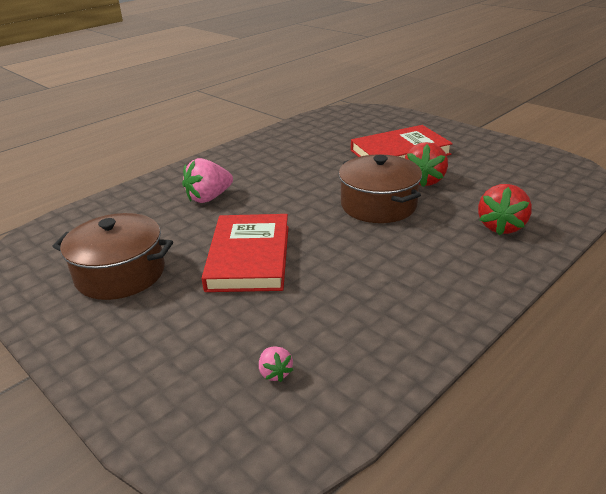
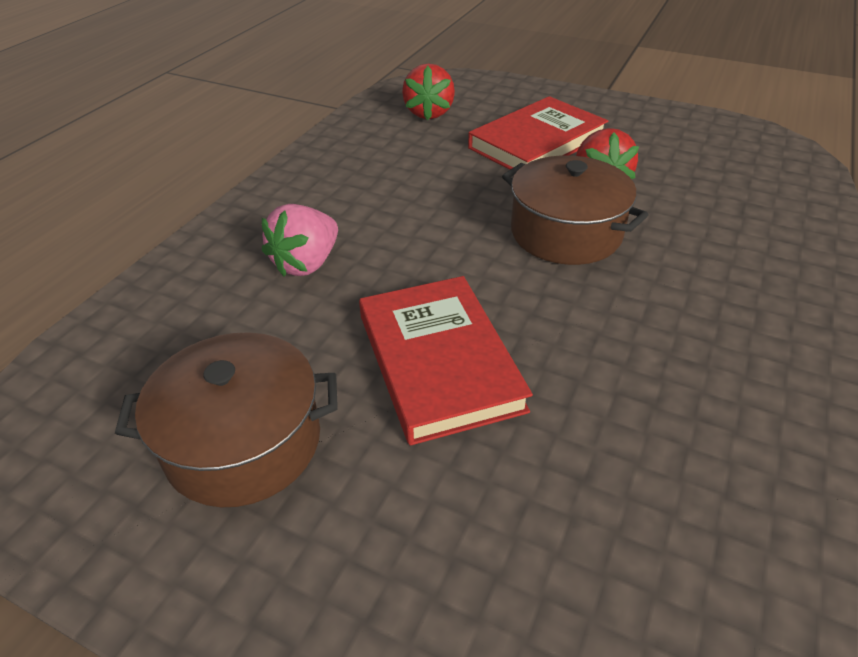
camera: 20 degrees left, 10 degrees up
(275, 373) = (618, 574): pink strawberry -> none
(501, 227) = (743, 240): red strawberry -> red strawberry (429, 113)

